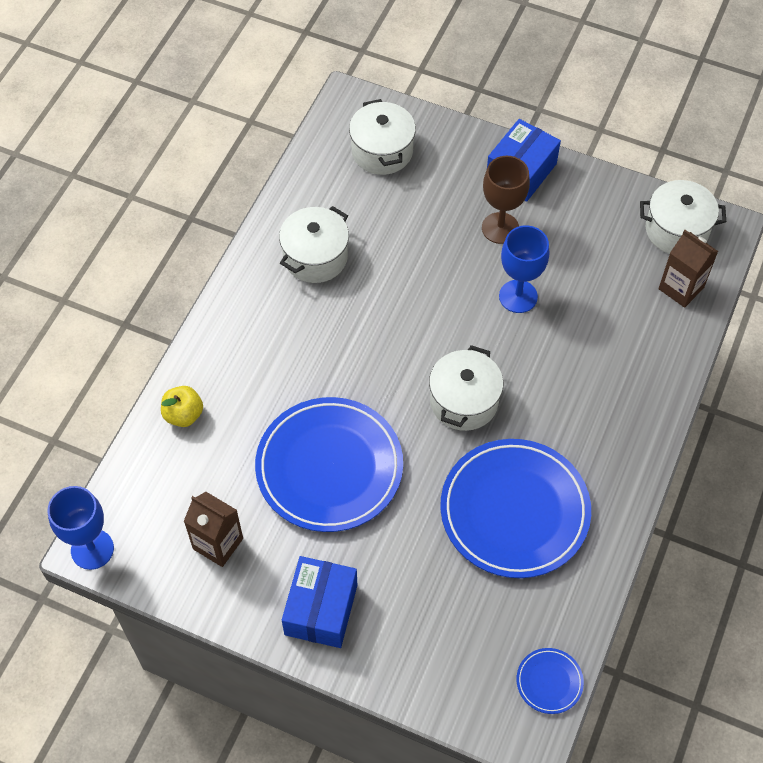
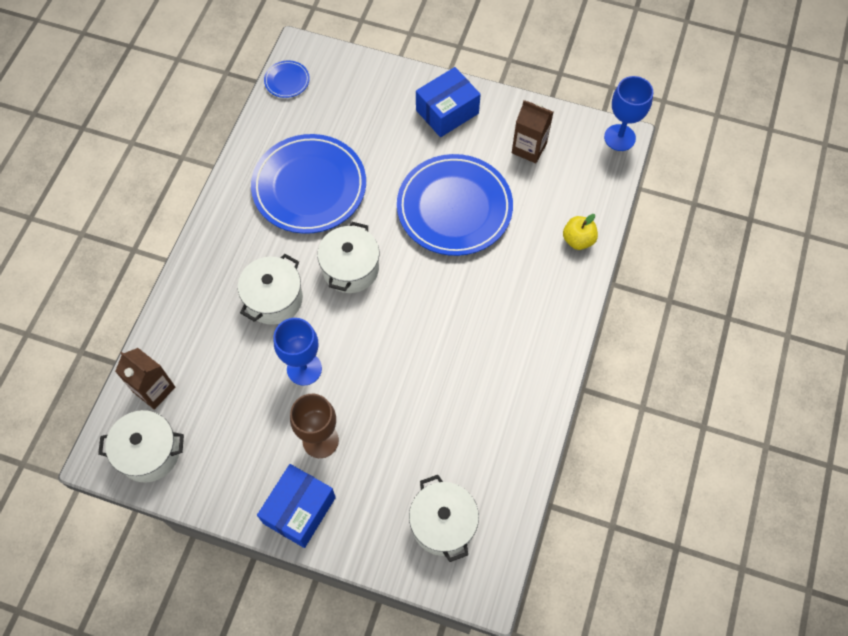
camera: 175 degrees right, 5 degrees up
(315, 257) = (493, 394): white pot -> white pot (274, 299)
(321, 609) = (447, 112): blue box -> blue box turned 45 degrees clockwise

